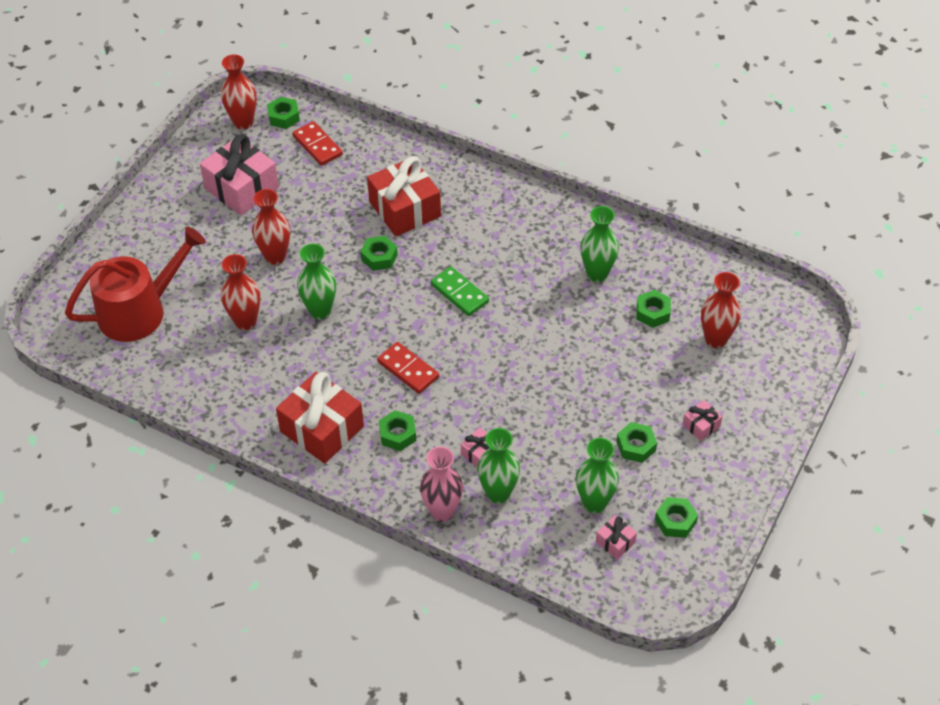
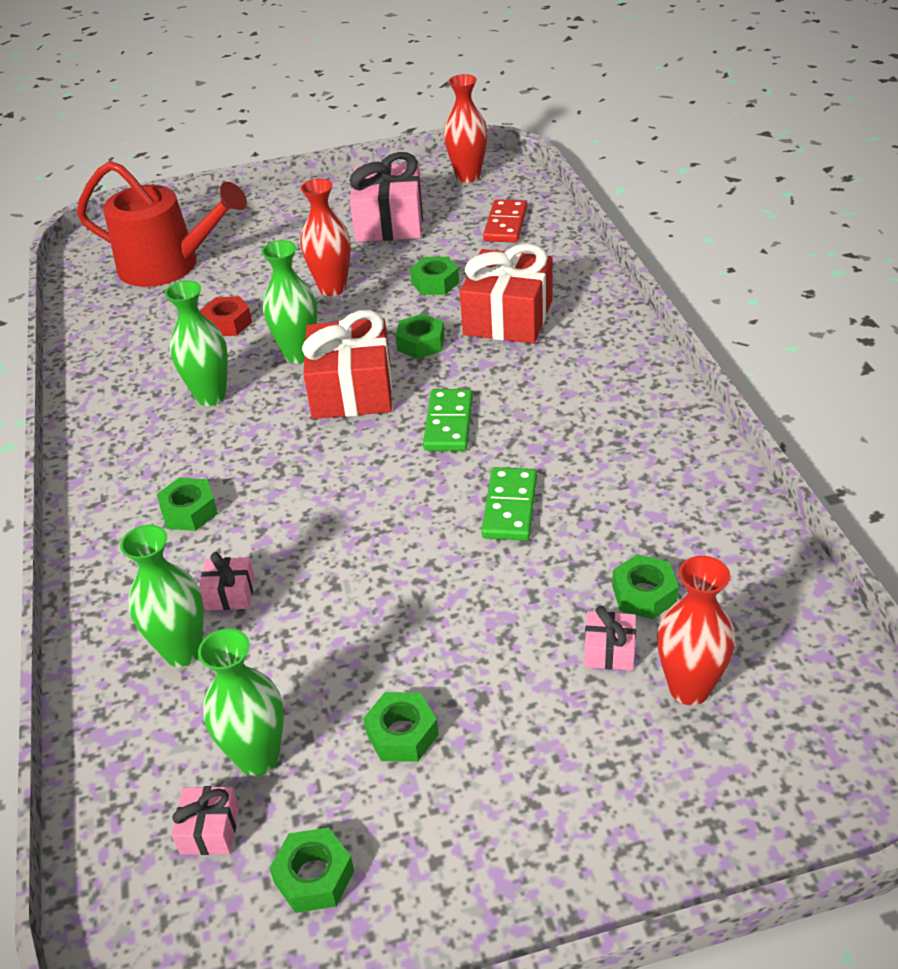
camera: 50 degrees right, 10 degrees down
(245, 321) = (227, 323): red vase -> red nut
(284, 117) = (509, 189): green nut -> green nut (435, 283)
(322, 429) = (139, 455): red gift -> red gift (352, 390)
(408, 369) = (292, 458): red domino -> none
(442, 511) = (107, 621): pink vase -> none
(547, 315) = (509, 507): none -> green domino
(597, 274) = (631, 504): green vase -> green vase (211, 396)
(701, 426) = (520, 782): pink gift -> pink gift (609, 651)

